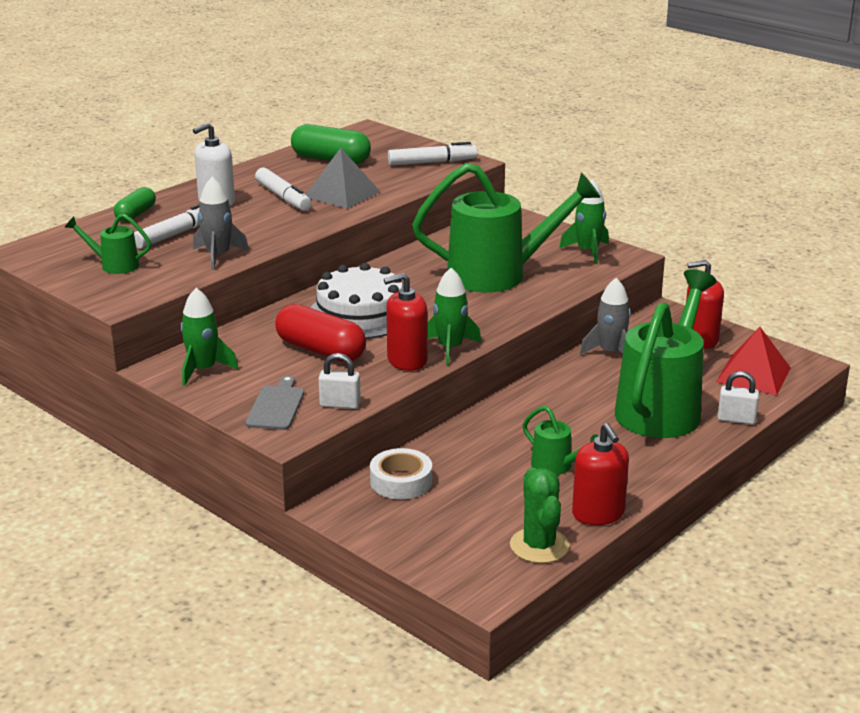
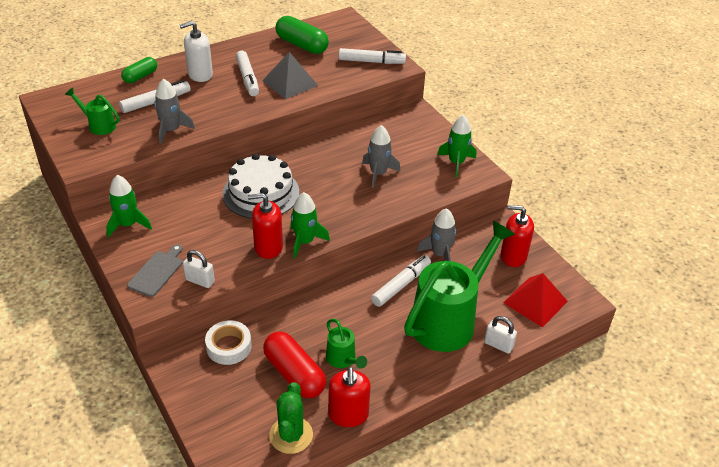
camera: 15 degrees right, 15 degrees up
(320, 350) = (215, 223): red capsule -> red capsule (294, 374)
(498, 275) = (378, 173): green watering can -> grey rocket
(581, 388) = (401, 285): none -> white marker

